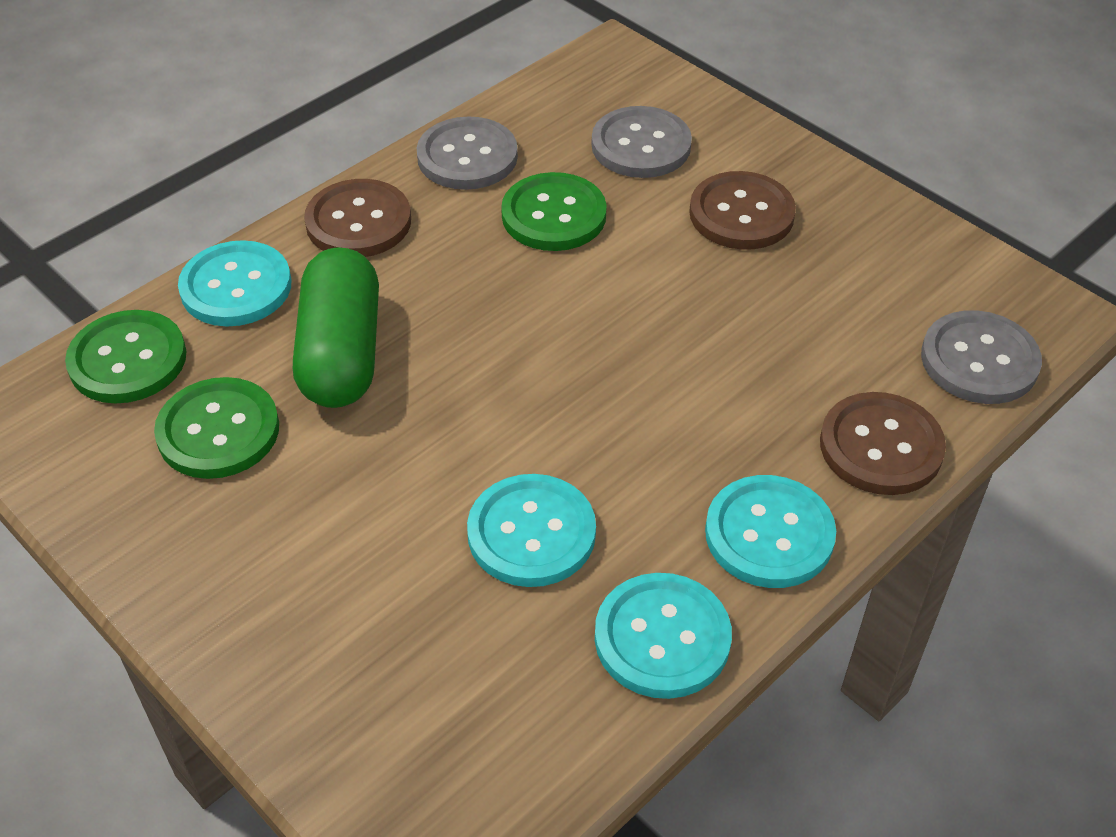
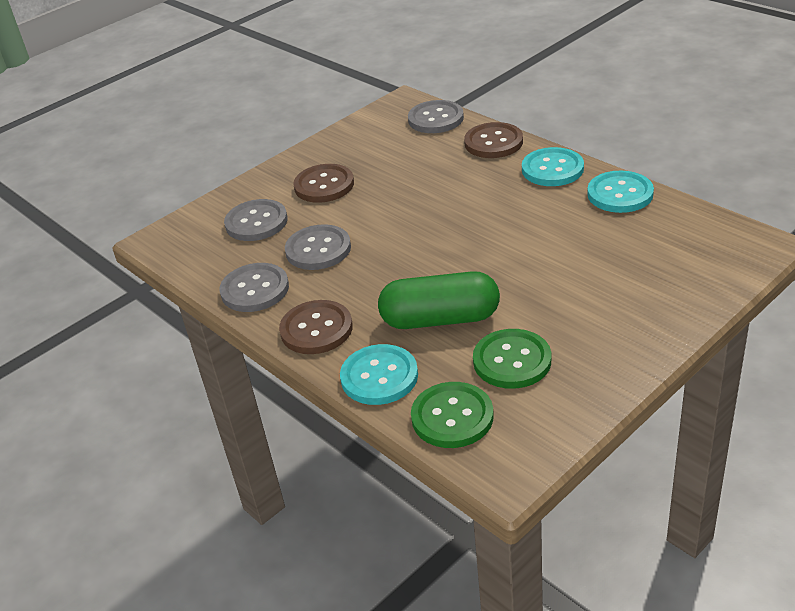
camera: 85 degrees left, 10 degrees down
(531, 533) = (567, 235): turquoise button -> none
(554, 215) = (318, 249): green button -> grey button

